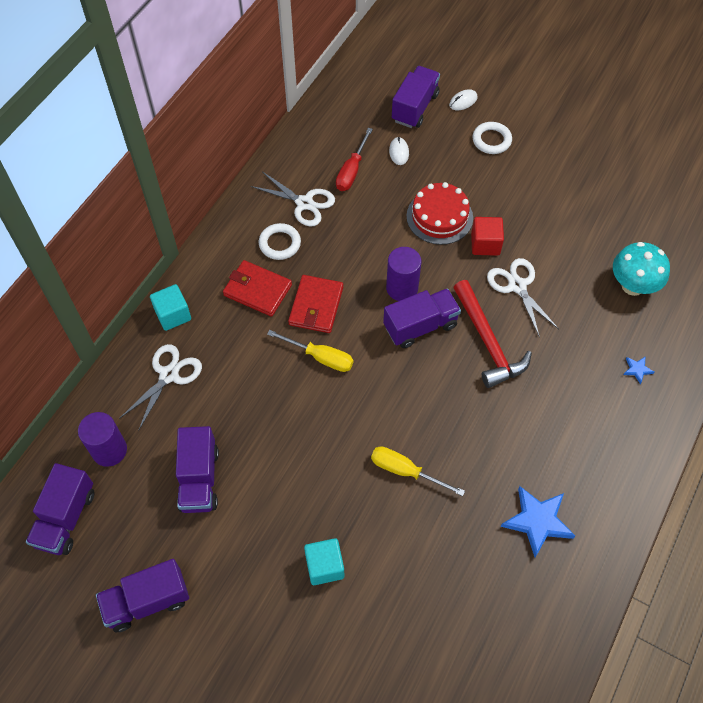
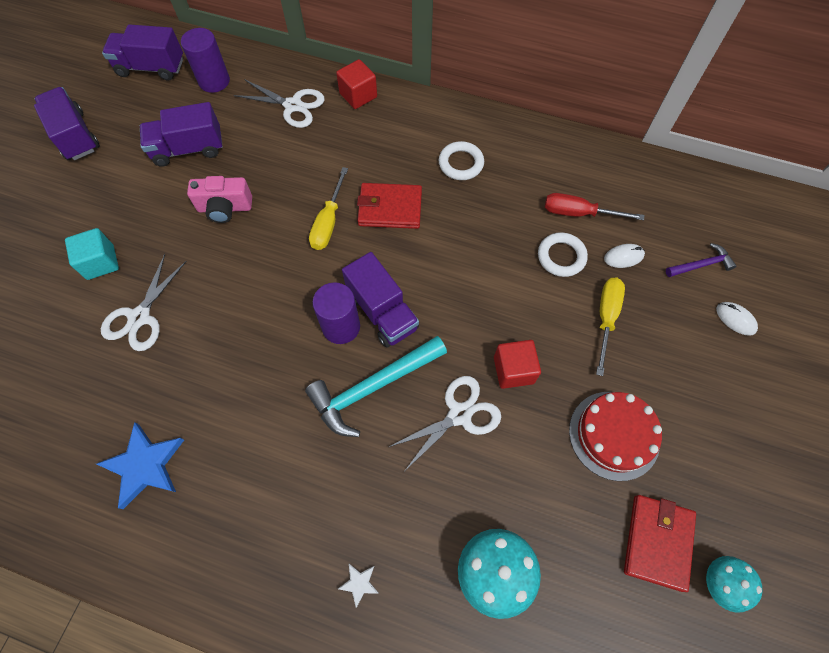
camera: 80 degrees right, 5 degrees up
(173, 315) = (358, 95): turquoise cube -> red cube
(257, 290) = (399, 155): red wallet -> red wallet (657, 542)
(284, 446) = (225, 208): none -> pink camera
(304, 203) = (519, 176): white scissors -> white scissors (139, 317)
(402, 288) = (429, 286): purple cylinder -> purple cylinder (341, 327)
(405, 471) = (202, 320): yellow screwdriver -> yellow screwdriver (606, 318)
(415, 107) = (701, 265): purple truck -> purple hammer
(439, 217) = (540, 313): red cake -> red cake (614, 435)
(488, 341) = (373, 387): red hammer -> turquoise hammer
(491, 140) = (683, 361): white ring -> white ring (561, 257)
(637, 370) = (359, 583): blue star -> white star
(643, 164) = (719, 583): none -> turquoise mushroom

